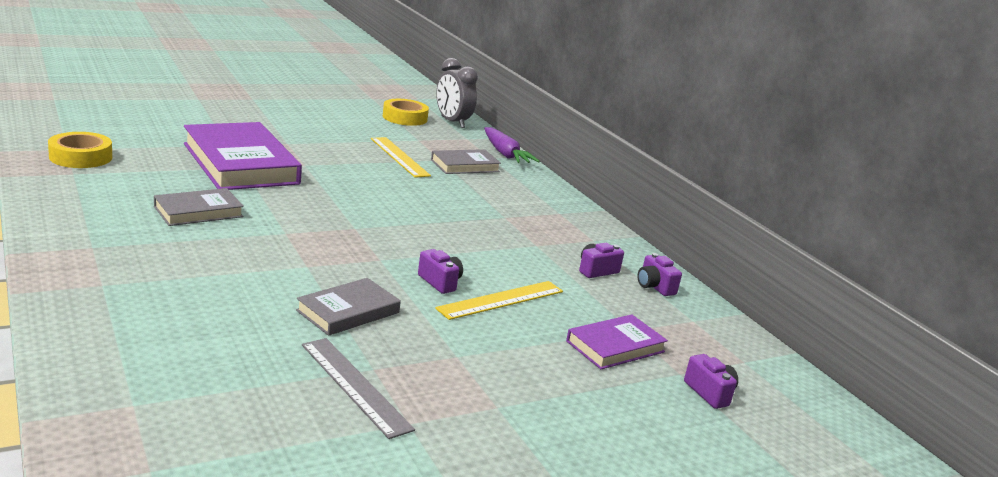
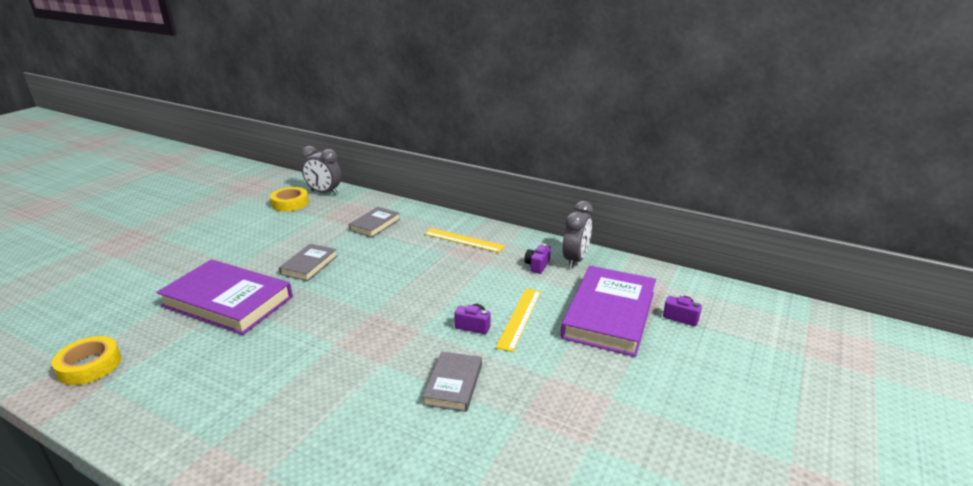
camera: 30 degrees left, 5 degrees up
(198, 212) = (252, 363): grey book -> grey book (309, 265)
(354, 385) = (528, 440): grey ruler -> none
(399, 157) = (327, 238): yellow ruler -> yellow ruler (463, 240)
(505, 154) = (386, 203): purple carrot -> none
(615, 346) = (609, 314): purple book -> purple book, size x1.91
(654, 286) = (575, 260): purple camera -> grey clock

